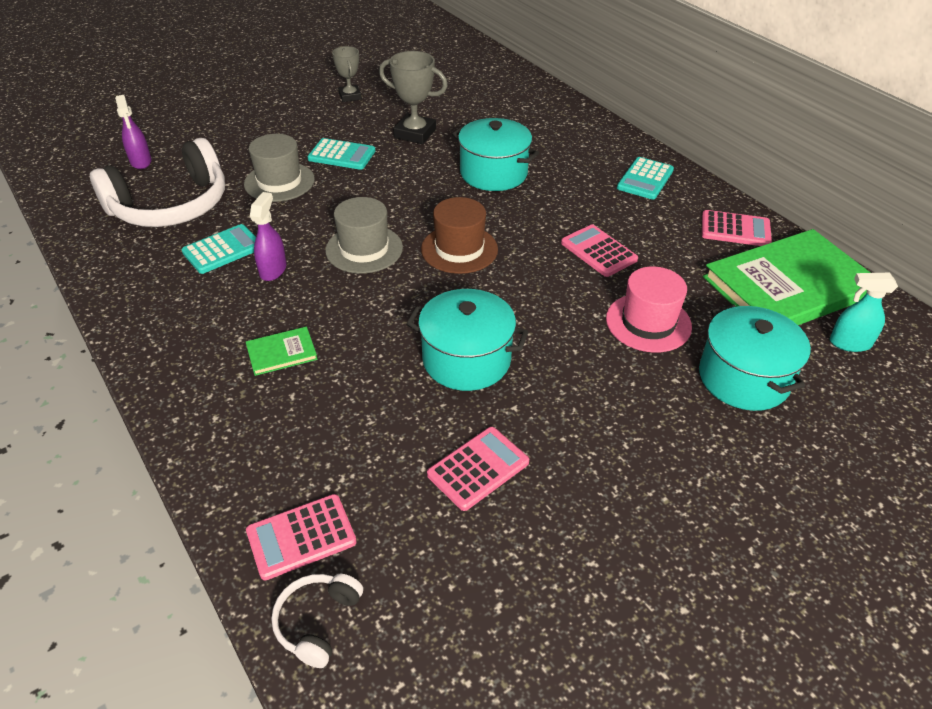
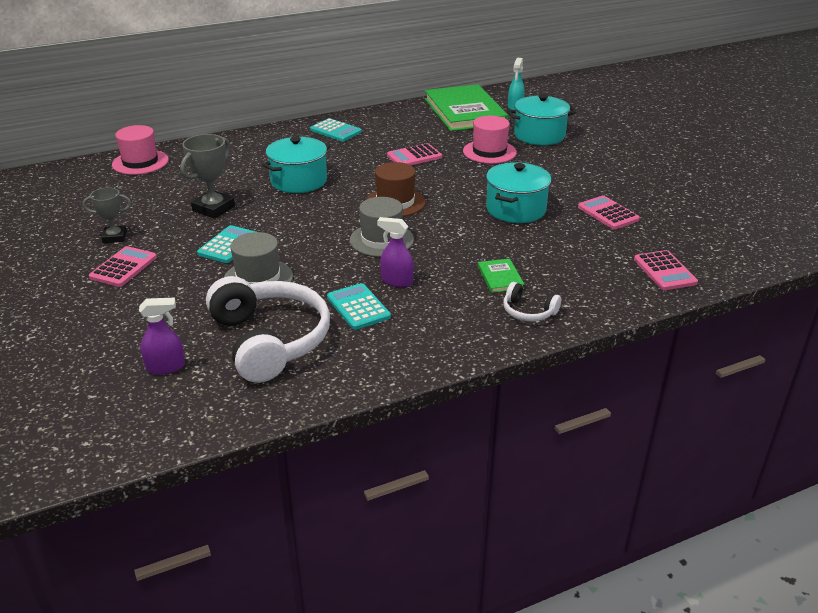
camera: 80 degrees left, 10 degrees down
(317, 622) = (720, 267): white headphones -> white headphones (528, 311)
(503, 77) = (140, 162): none -> pink hat
(735, 229) = (405, 115): pink calculator -> pink calculator (123, 267)

